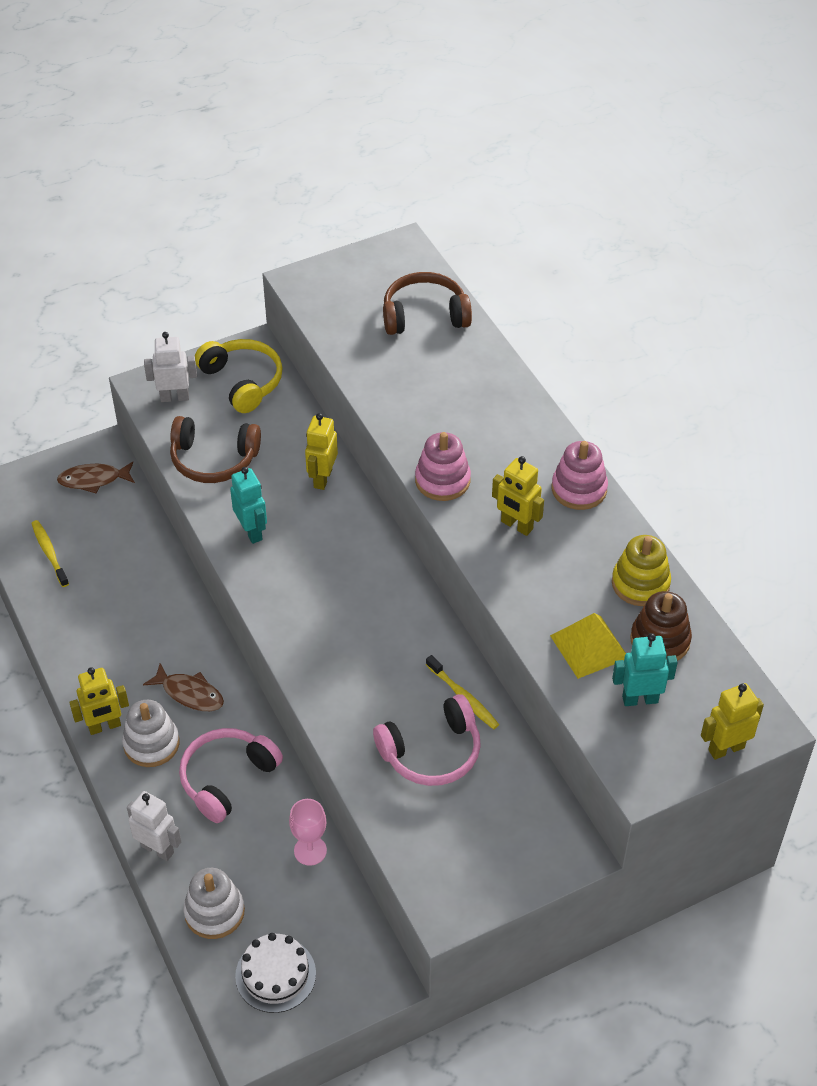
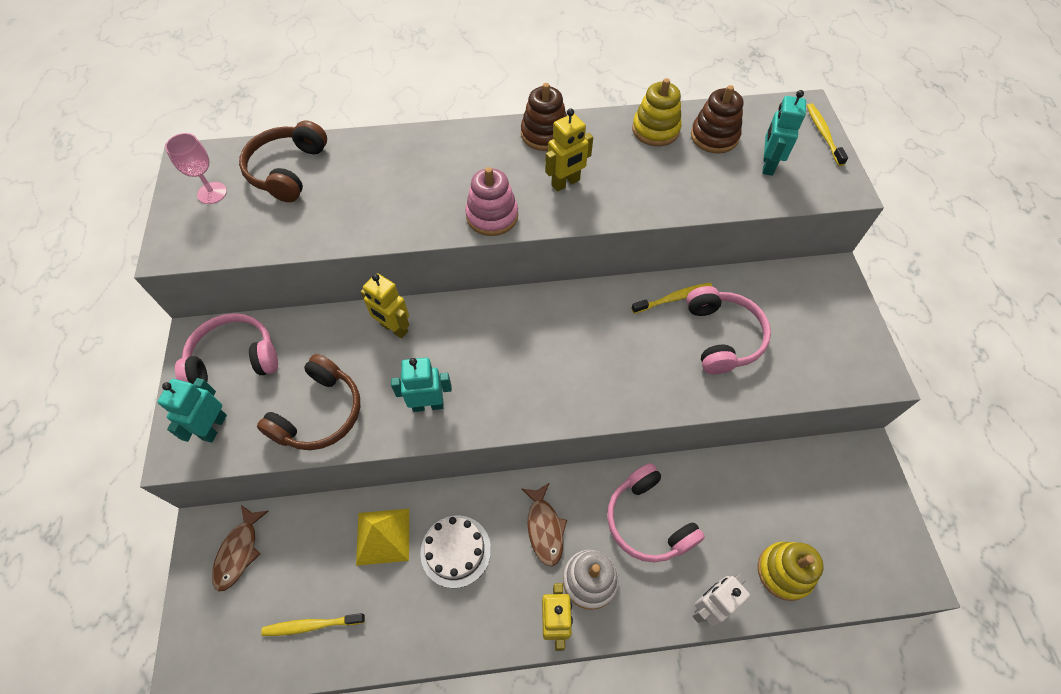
camera: 70 degrees left, 10 degrees up
(174, 397) = (214, 427): white robot -> turquoise robot
(189, 693) = (544, 528): brown fish -> brown fish turned 120 degrees clockwise
(214, 912) = (784, 571): white stacking toy -> yellow stacking toy
(242, 382) = (234, 359): yellow headphones -> pink headphones
(275, 974) = (853, 537): white cake -> white cake (455, 551)
(310, 850) = (738, 473): pink goblet -> pink goblet (212, 193)
(579, 489) = (544, 134): pink stacking toy -> brown stacking toy
(589, 646) = (708, 178): yellow pyramid -> yellow pyramid (383, 536)
(726, 748) = (823, 134): yellow robot -> yellow toothbrush

